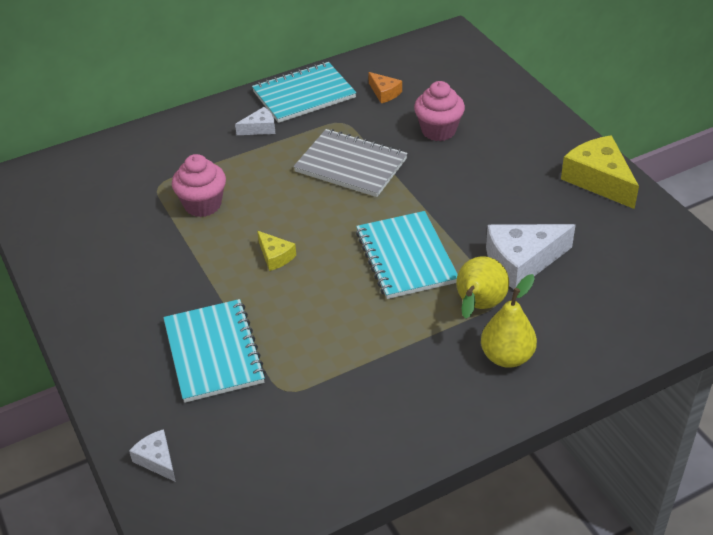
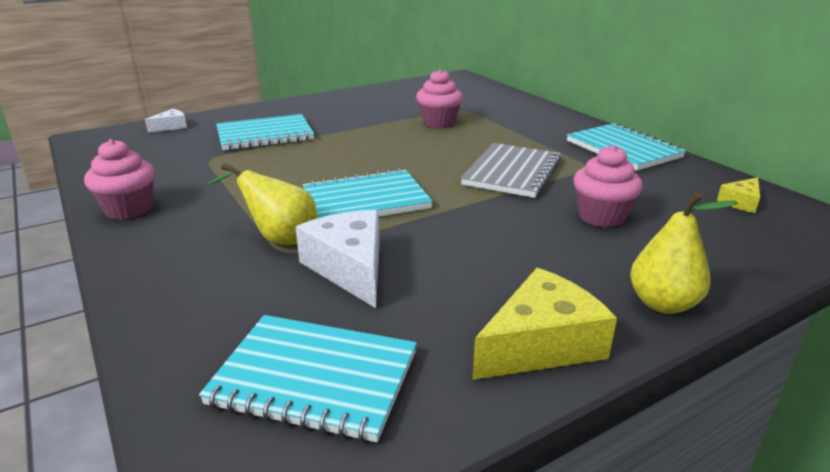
camera: 85 degrees right, 15 degrees down
(260, 128) = (555, 135): white cheese -> none
(275, 256) = (372, 148): yellow cheese -> yellow cheese (741, 202)
(384, 93) = (658, 186): orange cheese -> none
(421, 428) = (129, 209): none -> pink cupcake
(507, 357) = (194, 254): yellow pear -> yellow pear (663, 304)
(645, 271) = (314, 379): none -> turquoise notebook

